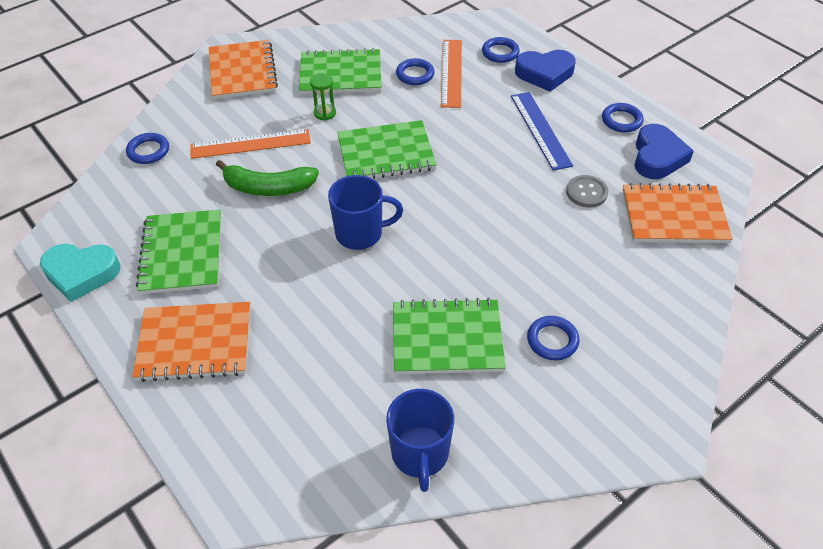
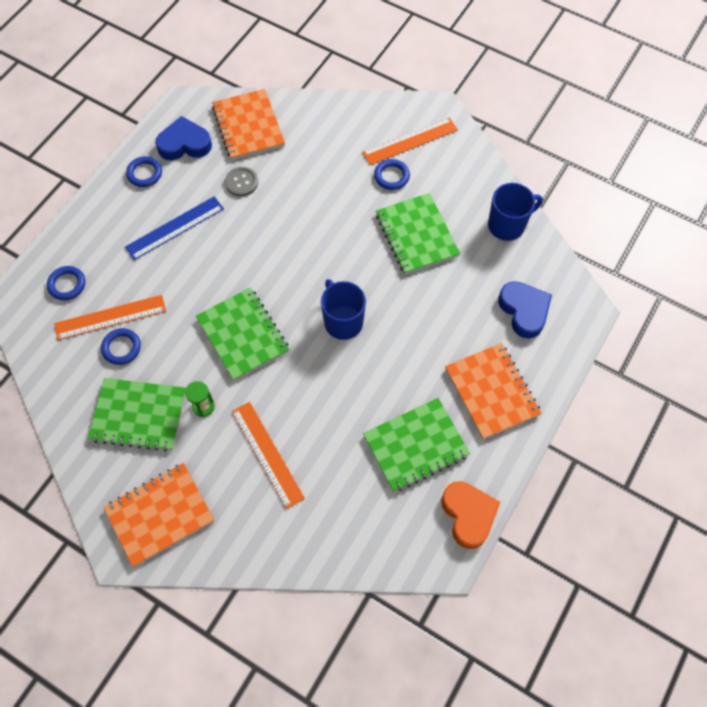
camera: 110 degrees left, 15 degrees up
(81, 273) = (468, 515): turquoise heart -> orange heart
(148, 151) = (308, 544): blue ring -> none
(268, 187) = (317, 412): green banana -> none
(340, 74) = (139, 415): green notebook -> green notebook turned 60 degrees counterclockwise
(544, 74) = (92, 241): blue heart -> blue heart (524, 311)
(609, 381) = (410, 141): none -> orange ruler

